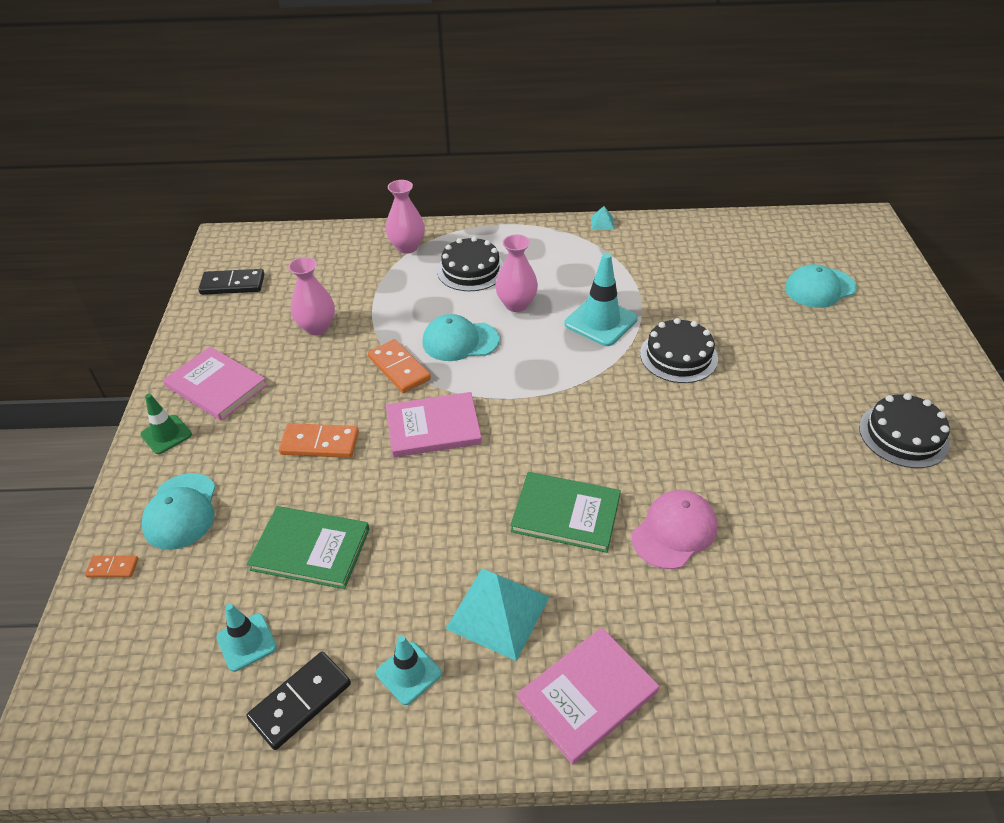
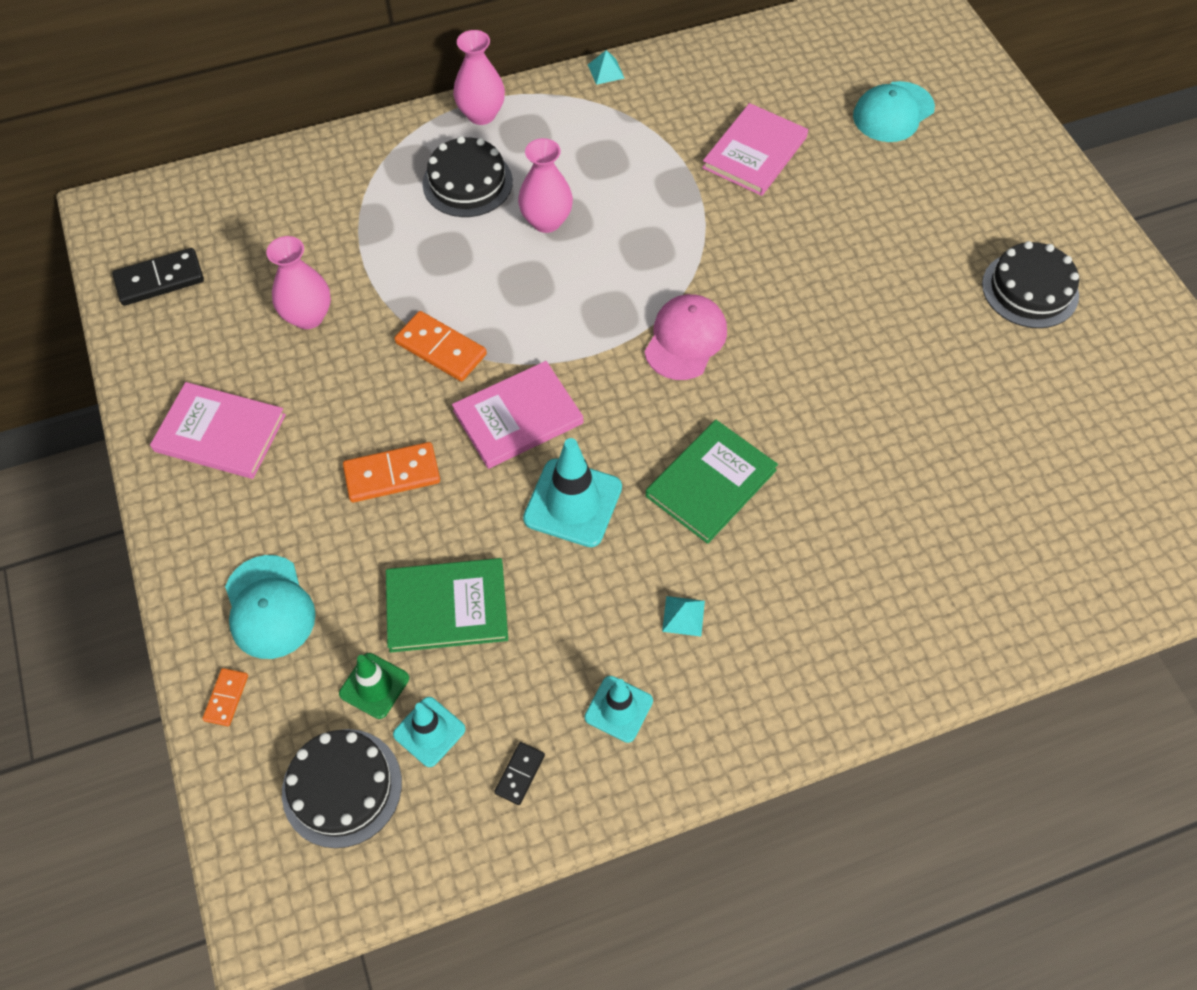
camera: 20 degrees left, 15 degrees up
(113, 568) = (226, 698): orange domino -> orange domino turned 60 degrees counterclockwise
(166, 434) = (193, 516): green traffic cone -> green traffic cone (374, 686)
(300, 701) = (519, 774): black domino -> black domino, size x0.56
(407, 247) = (368, 165): pink vase -> pink vase (481, 114)
(460, 341) = (499, 291): turquoise cap -> none
(498, 612) = (683, 616): turquoise pyramid -> turquoise pyramid, size x0.45
(566, 514) = (710, 483): green book -> green book turned 45 degrees counterclockwise
(587, 696) = (806, 674): pink book -> pink book (755, 153)
(600, 321) = (657, 221): turquoise traffic cone -> turquoise traffic cone (573, 503)
(674, 531) = (831, 471): pink cap -> pink cap (685, 339)
(678, 356) = (763, 247): black cake -> black cake (342, 787)

